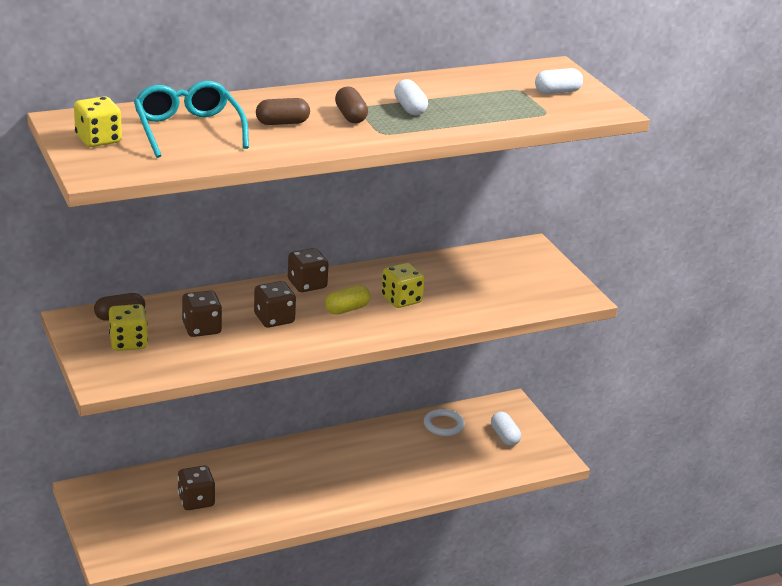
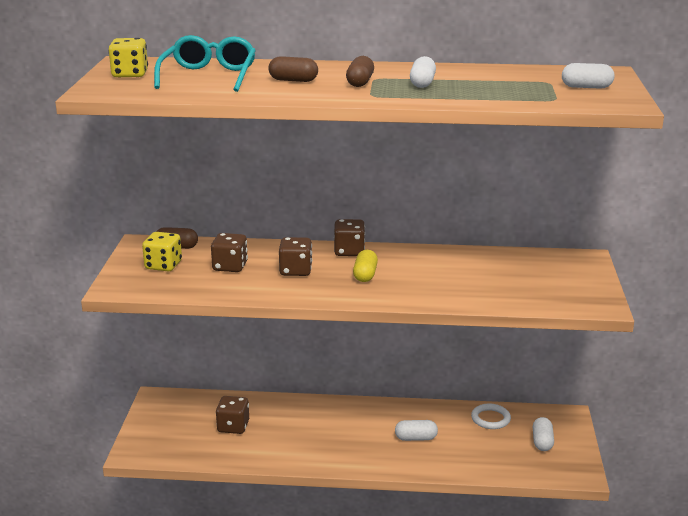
camera: 30 degrees right, 5 degrees down
(347, 309) = (365, 275): yellow capsule -> yellow capsule turned 75 degrees counterclockwise
(388, 463) = (416, 438): none -> white capsule
(401, 299) = (421, 276): yellow dice -> none

